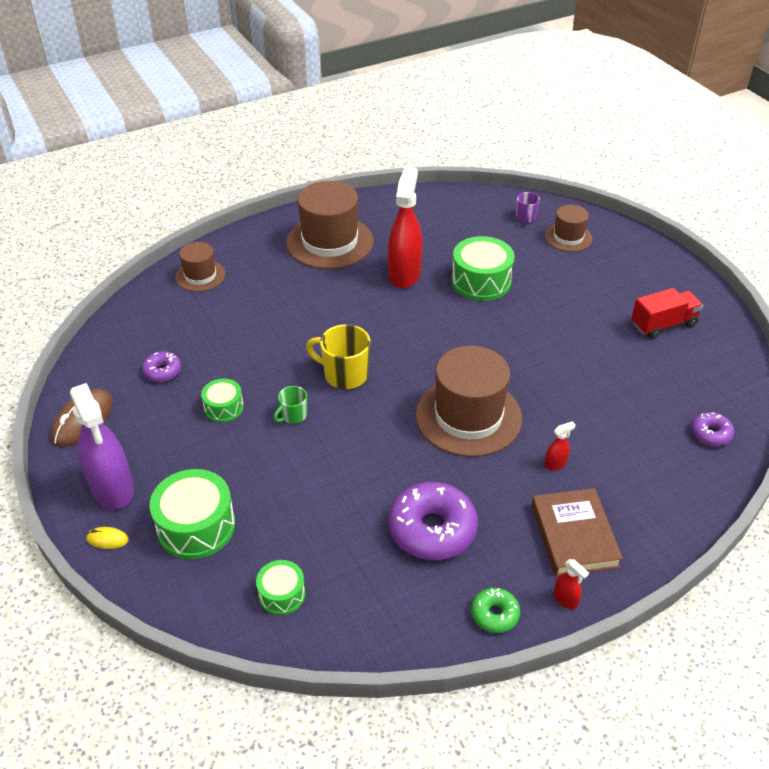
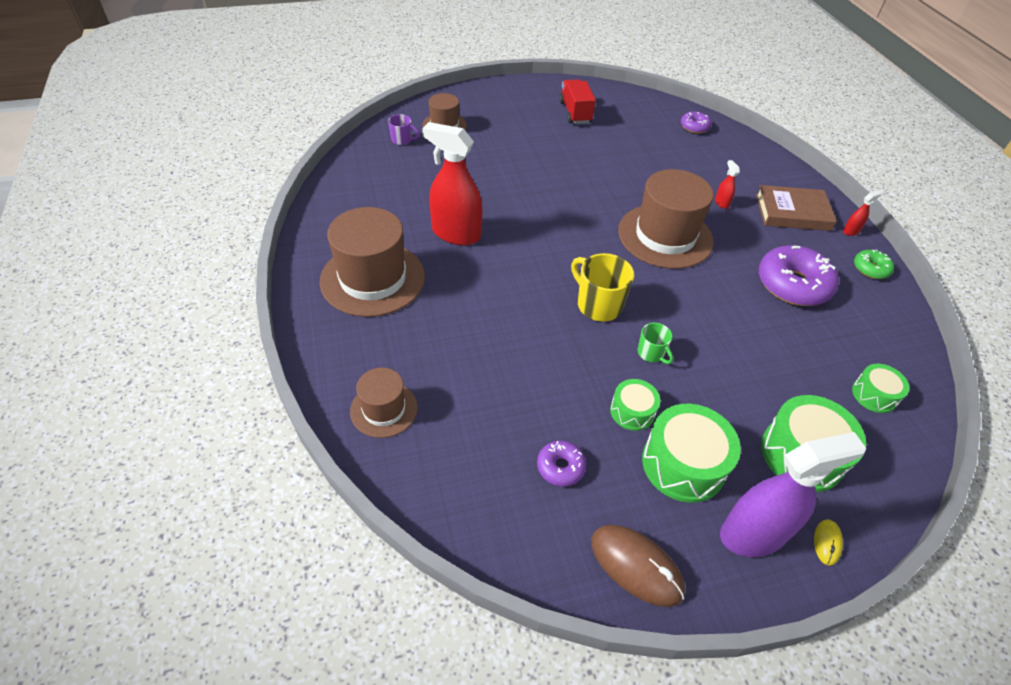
camera: 80 degrees left, 5 degrees up
(344, 375) = (598, 305): yellow mug -> yellow mug turned 105 degrees clockwise
(481, 281) = (486, 188): green drum -> green drum (683, 464)

